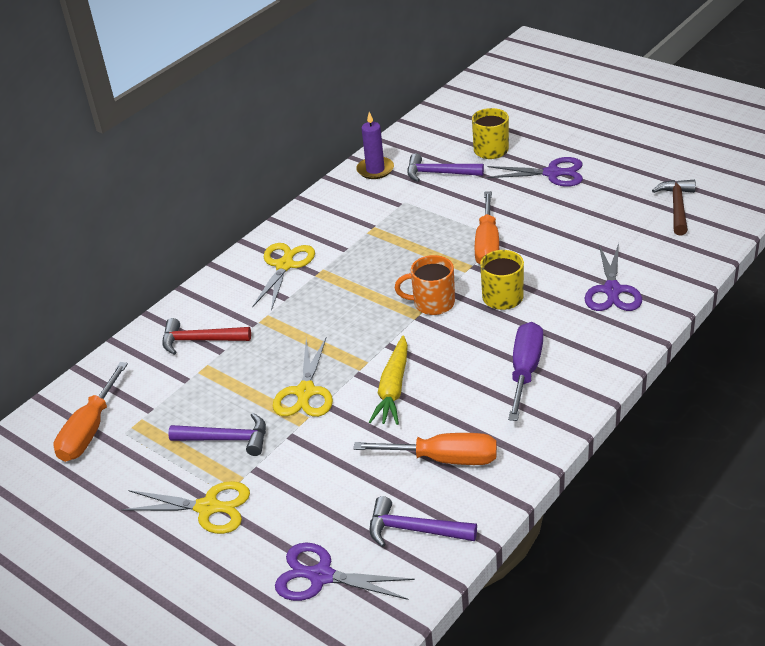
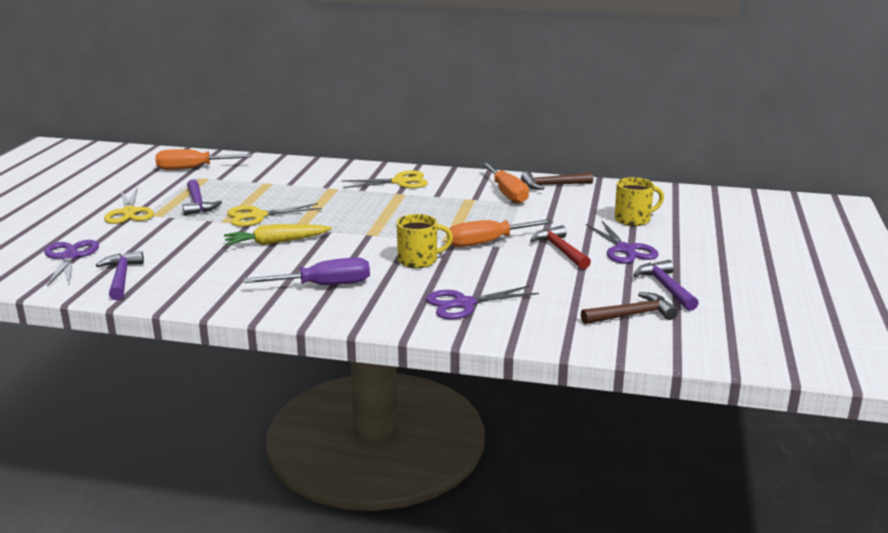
camera: 60 degrees right, 15 degrees down
(200, 340) = (297, 176): red hammer -> red hammer (560, 250)
(375, 170) = (553, 185): purple candle -> brown hammer
(432, 303) = (390, 236): orange mug -> none
(439, 173) = (573, 207): purple hammer -> purple hammer (666, 287)
(444, 459) = (202, 274): orange screwdriver -> orange screwdriver (507, 193)

